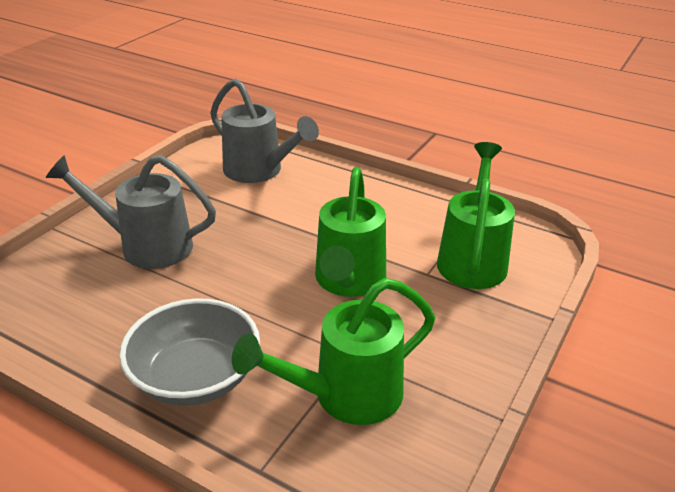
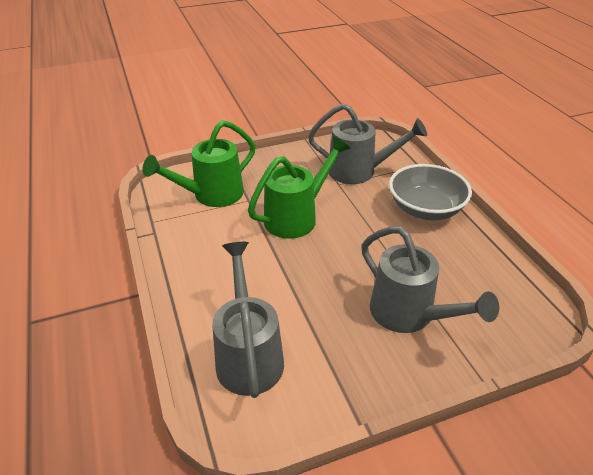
camera: 140 degrees left, 5 degrees up
(346, 395) = (359, 171): green watering can -> grey watering can

